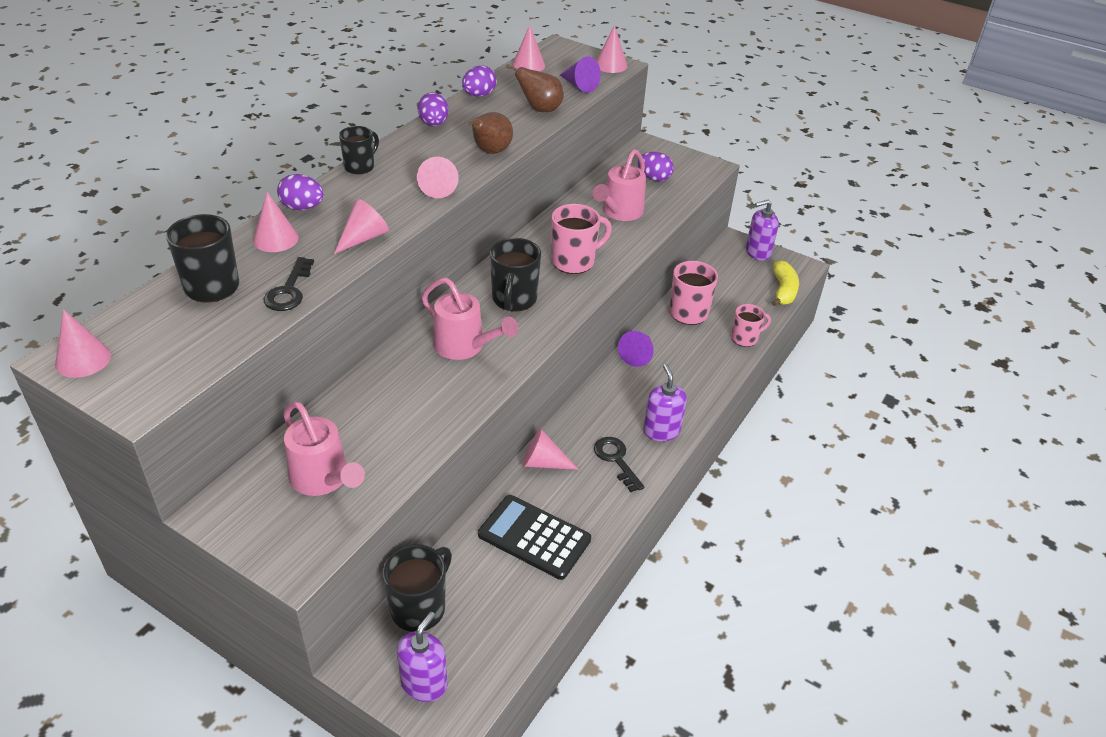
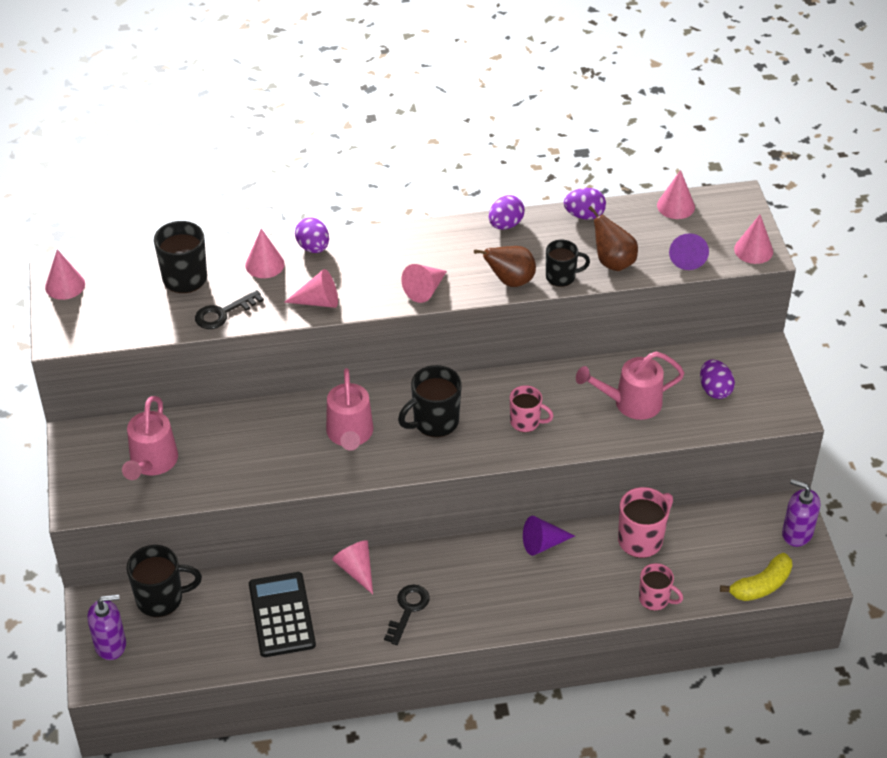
camera: 50 degrees right, 5 degrees up
(360, 166) = (397, 234): black mug -> black mug (561, 277)
(574, 261) = (526, 422): pink mug -> pink mug, size x0.66
(661, 431) = (471, 616): purple soap dispenser -> none

